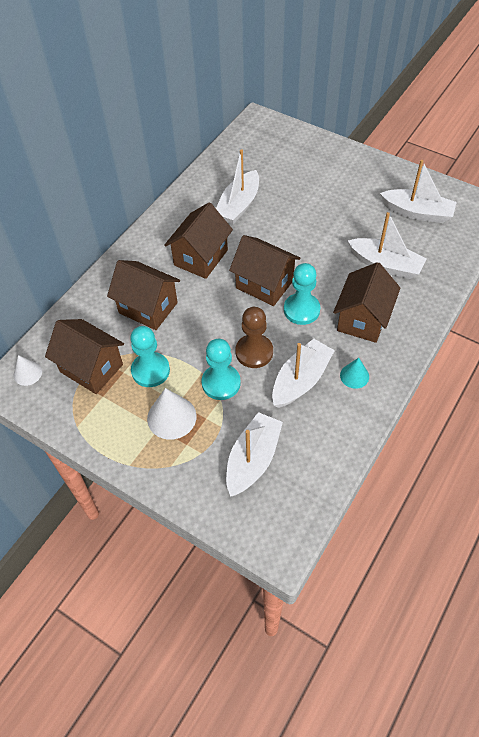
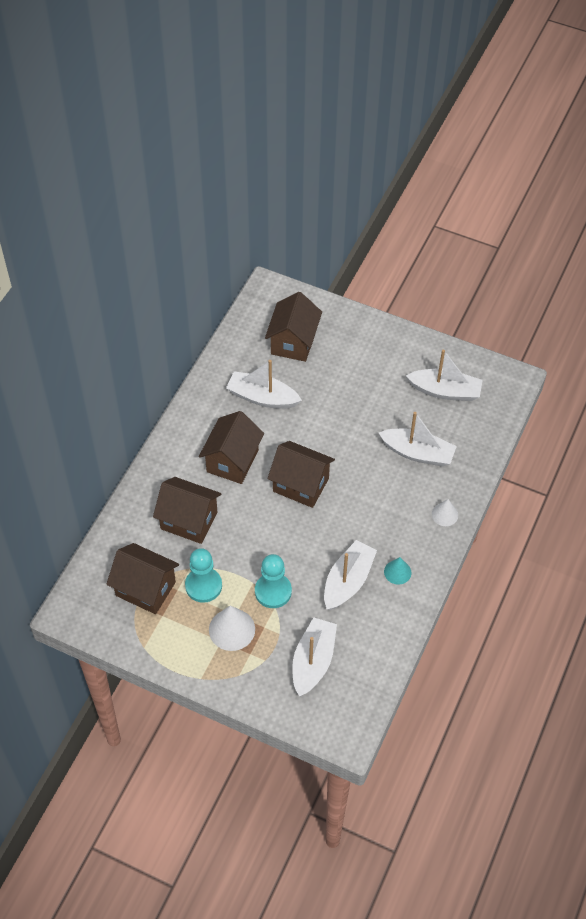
camera: 10 degrees left, 0 degrees up
(27, 373) = (84, 600): white cone -> white cone (445, 514)
(239, 205) = (262, 397): white boat -> white boat turned 90 degrees clockwise
(254, 352) = (300, 557): brown pawn -> none
(301, 310) = (340, 509): turquoise pawn -> none
(362, 319) = (400, 514): brown house -> brown house (293, 342)

